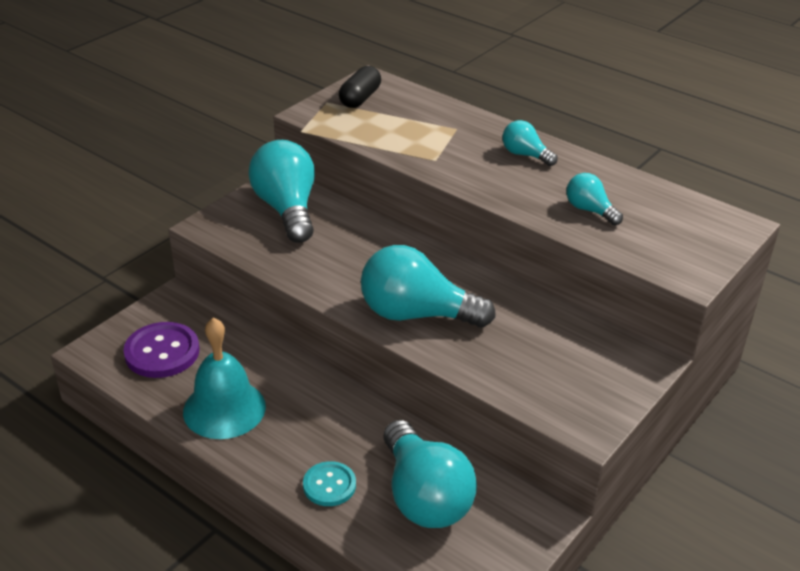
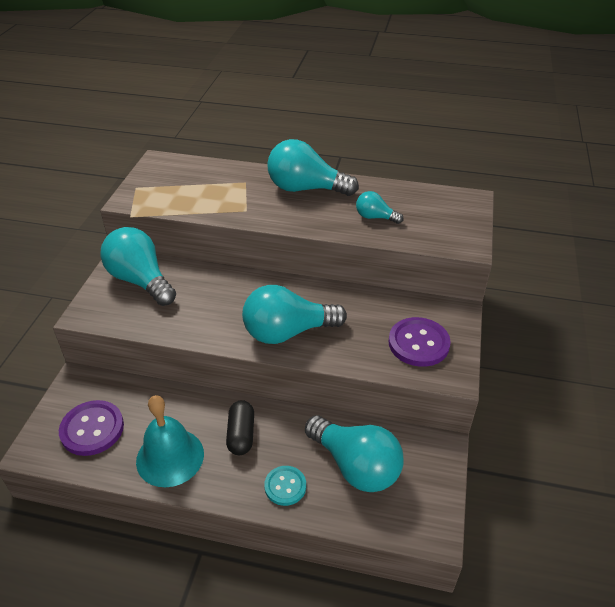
camera: 25 degrees left, 5 degrees up
(360, 98) = (159, 177): black capsule -> black capsule (241, 434)
(525, 155) = (306, 189): turquoise light bulb -> turquoise light bulb, size x1.97
(569, 379) = (418, 343): none -> purple button

